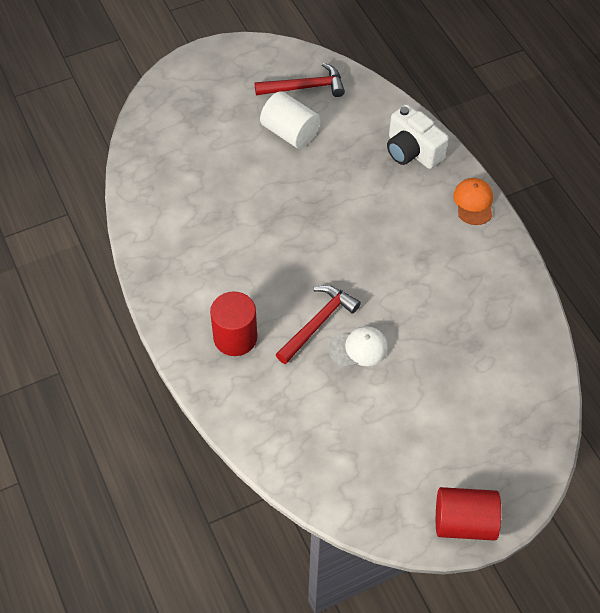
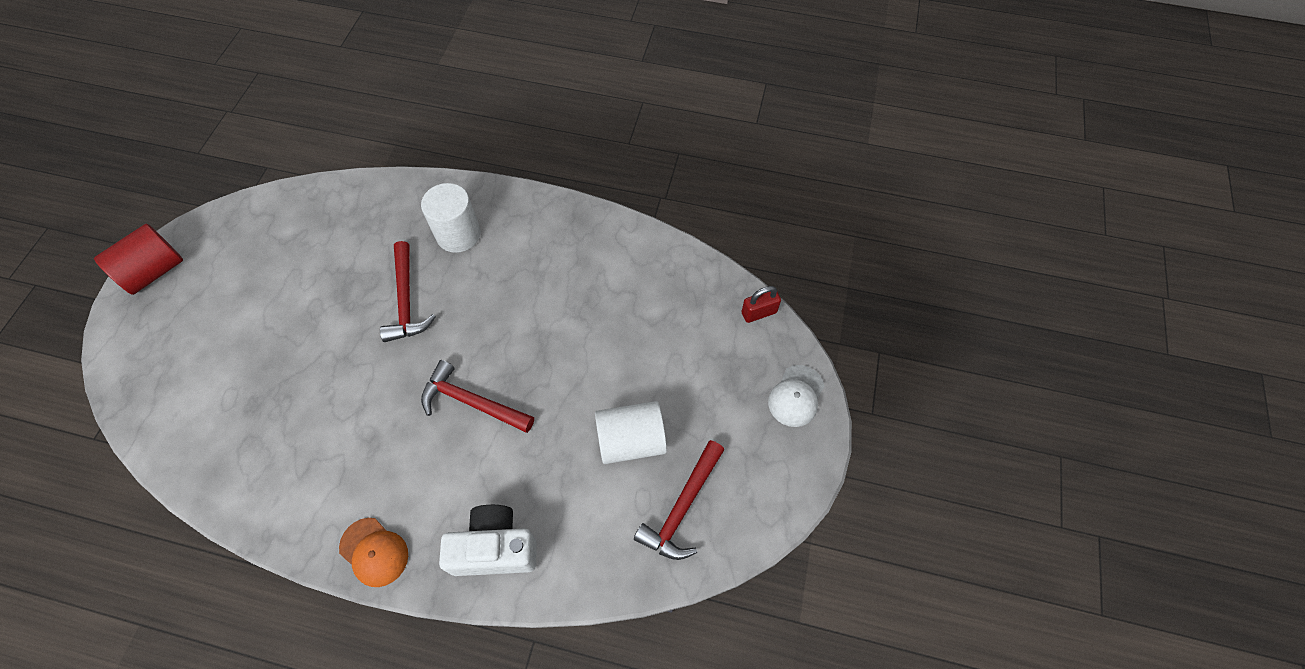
camera: 130 degrees right, 5 degrees up
(140, 124) = (759, 312): none -> red padlock
(235, 337) = (458, 234): red cylinder -> white cylinder
(347, 226) = (472, 402): none -> red hammer
(358, 348) = (352, 312): white cap -> white cap (796, 396)

